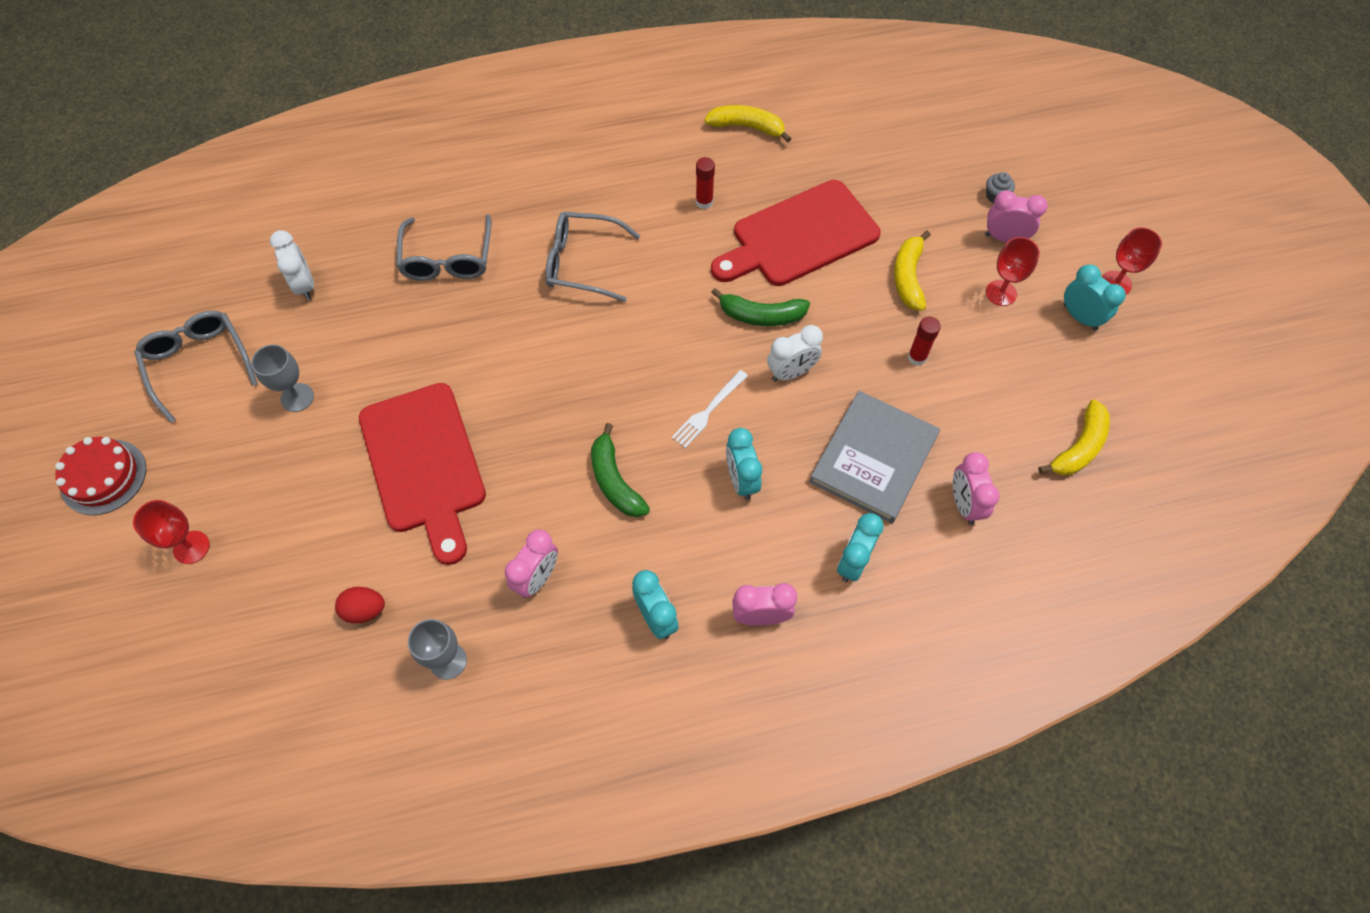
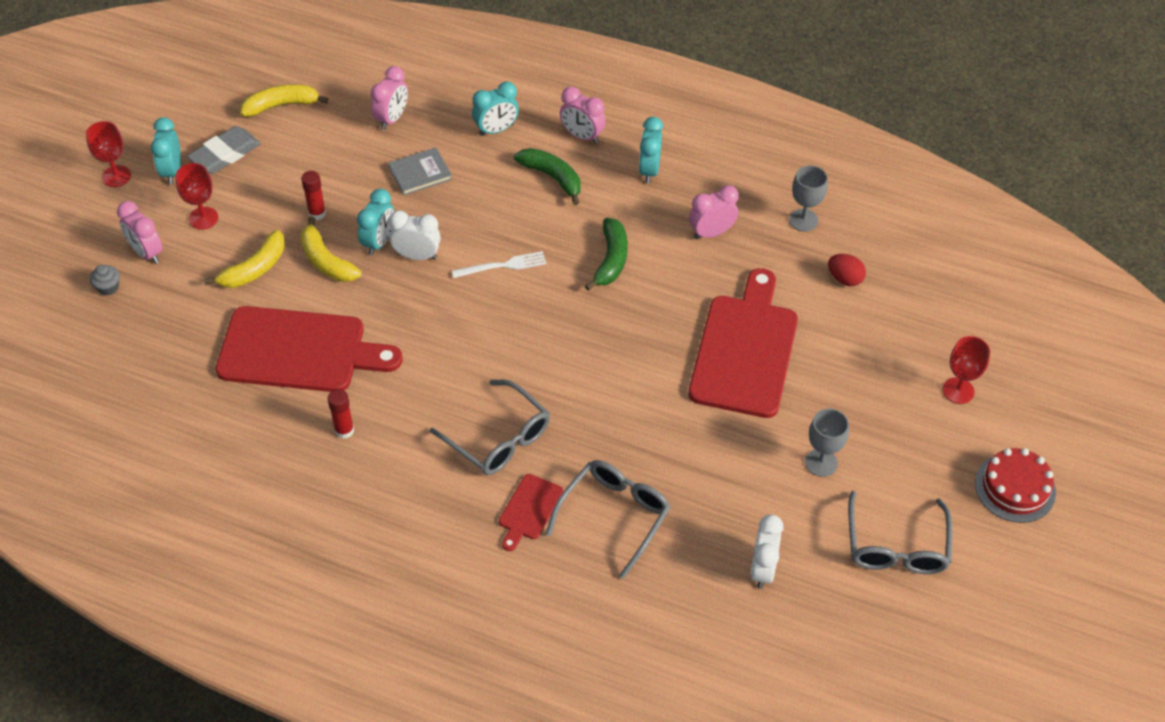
camera: 145 degrees left, 10 degrees down
(516, 227) = (529, 510): none -> red cutting board
(741, 480) = (522, 211): turquoise clock -> turquoise clock (379, 242)
(747, 127) = (230, 481): yellow banana -> yellow banana (326, 261)
(761, 316) = (396, 308): green banana -> green banana (552, 177)
(874, 459) = (420, 173): grey book -> grey book, size x0.55
(1060, 362) = (225, 154): none -> grey eraser

